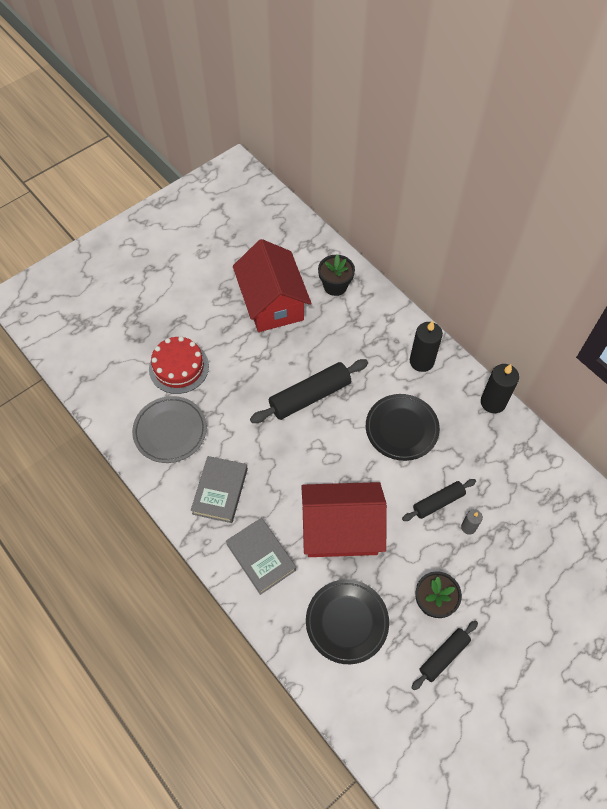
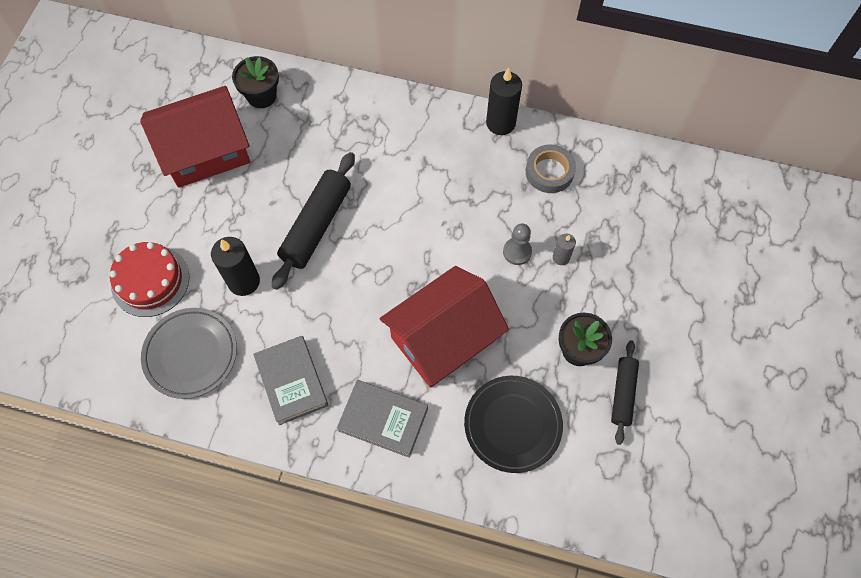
camera: 35 degrees left, 5 degrees up
(272, 303) = (206, 151): red house -> red house turned 60 degrees counterclockwise
(401, 429) = (432, 202): black plate -> none
(421, 361) = (404, 123): black candle -> black candle (244, 281)
(438, 502) = (517, 252): black rolling pin -> grey pawn
(505, 460) = (549, 172): none -> grey tape

